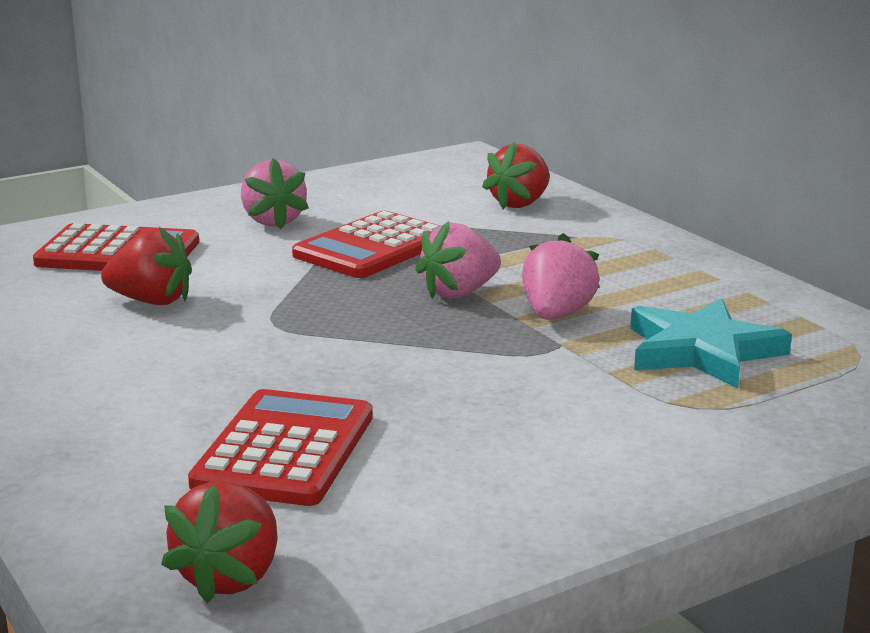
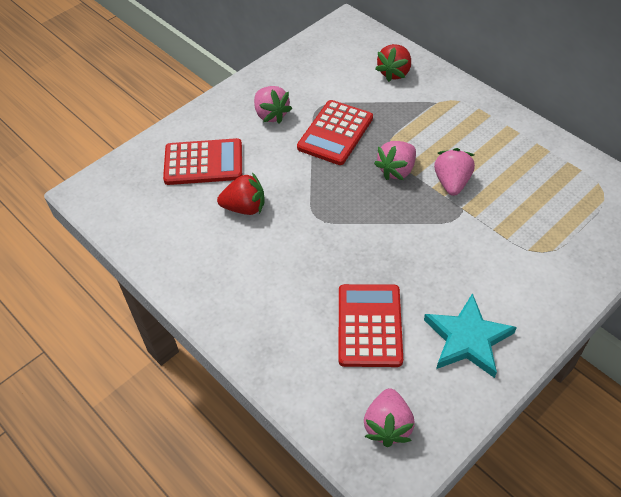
camera: 10 degrees left, 30 degrees up
(230, 577) = (388, 426): red strawberry -> pink strawberry
(702, 351) = (531, 203): turquoise star -> turquoise star (468, 339)

